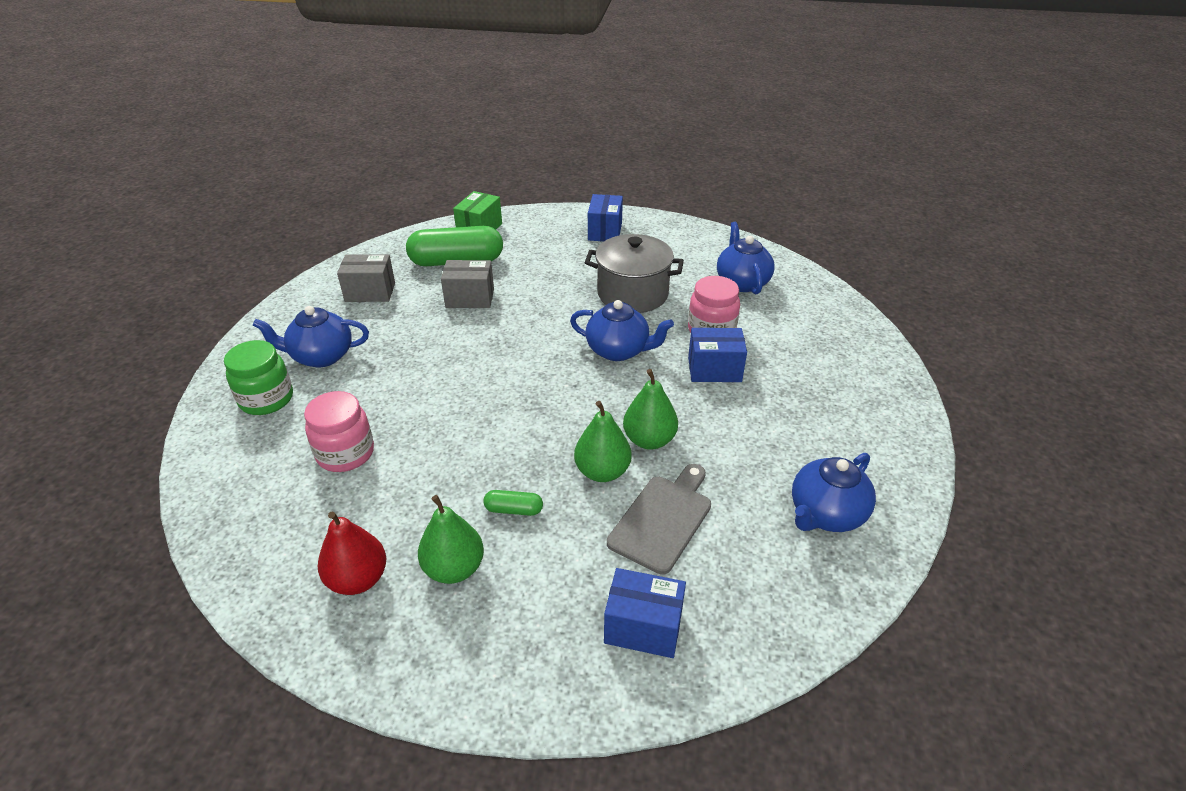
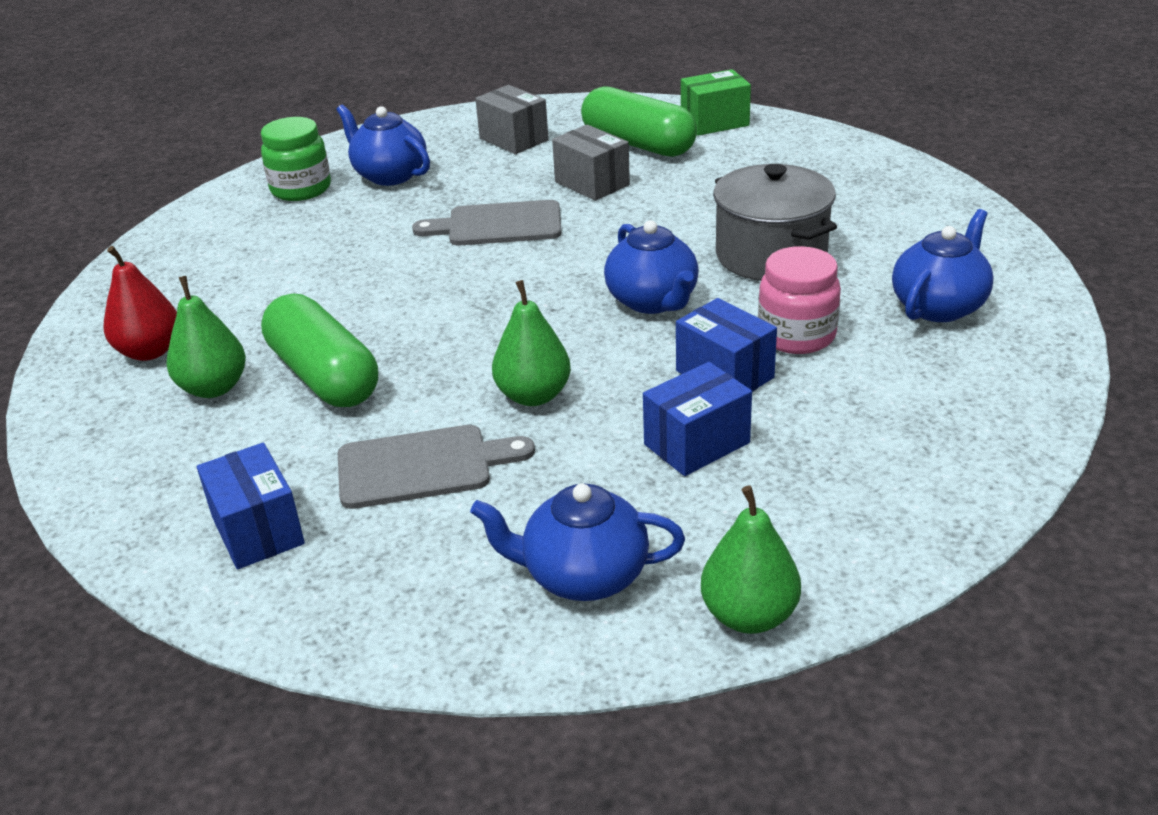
camera: 50 degrees right, 5 degrees down
(345, 453) = (285, 259): pink jar -> none
(456, 352) = (498, 225): none -> grey cutting board
(514, 509) = (324, 376): green capsule -> green capsule, size x2.32
(602, 471) = (444, 394): green pear -> green pear (749, 615)
(605, 231) = (857, 178): blue box -> blue box (696, 443)

